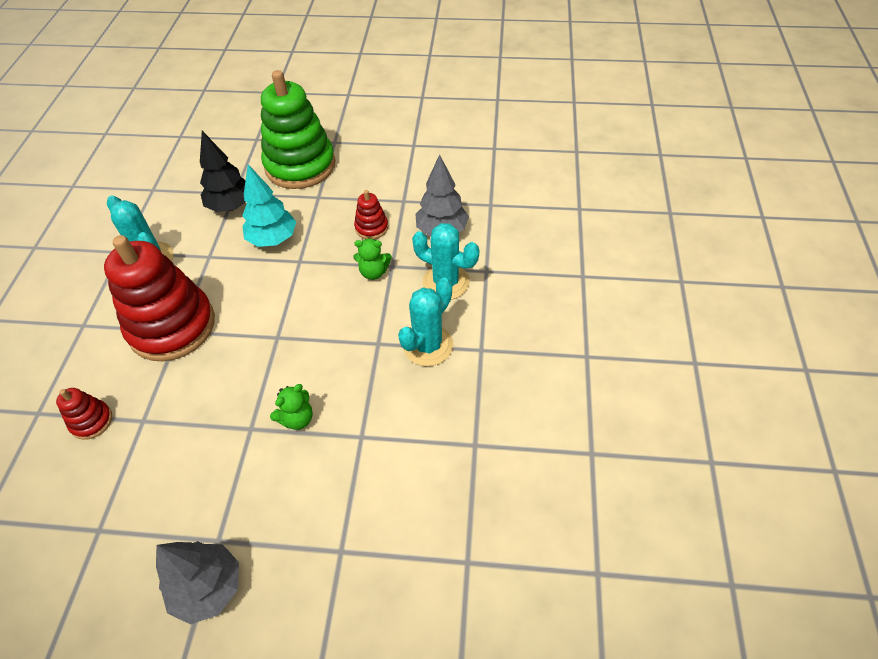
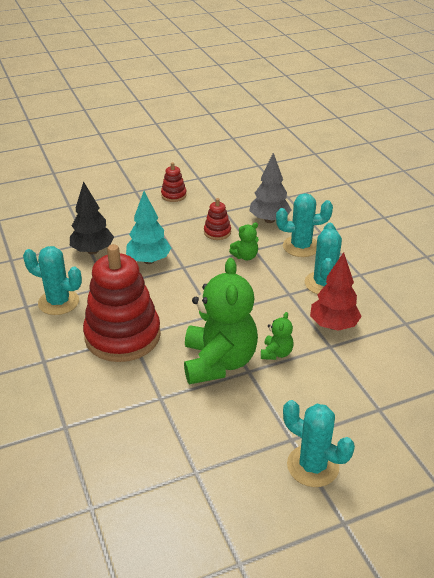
camera: 30 degrees left, 15 degrees down
(91, 421) = (118, 414): red stacking toy -> red stacking toy (173, 195)
(209, 588) = (312, 466): grey tree -> turquoise cactus
(231, 402) = (219, 362): none -> green teddy bear
(300, 165) = (123, 212): green stacking toy -> none
(389, 409) = (333, 325): none -> red tree

